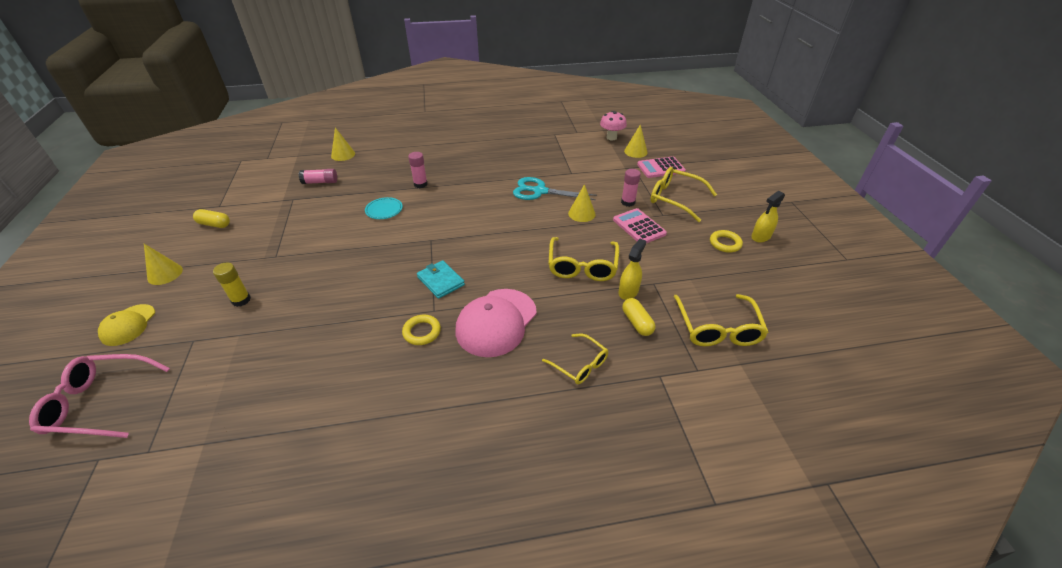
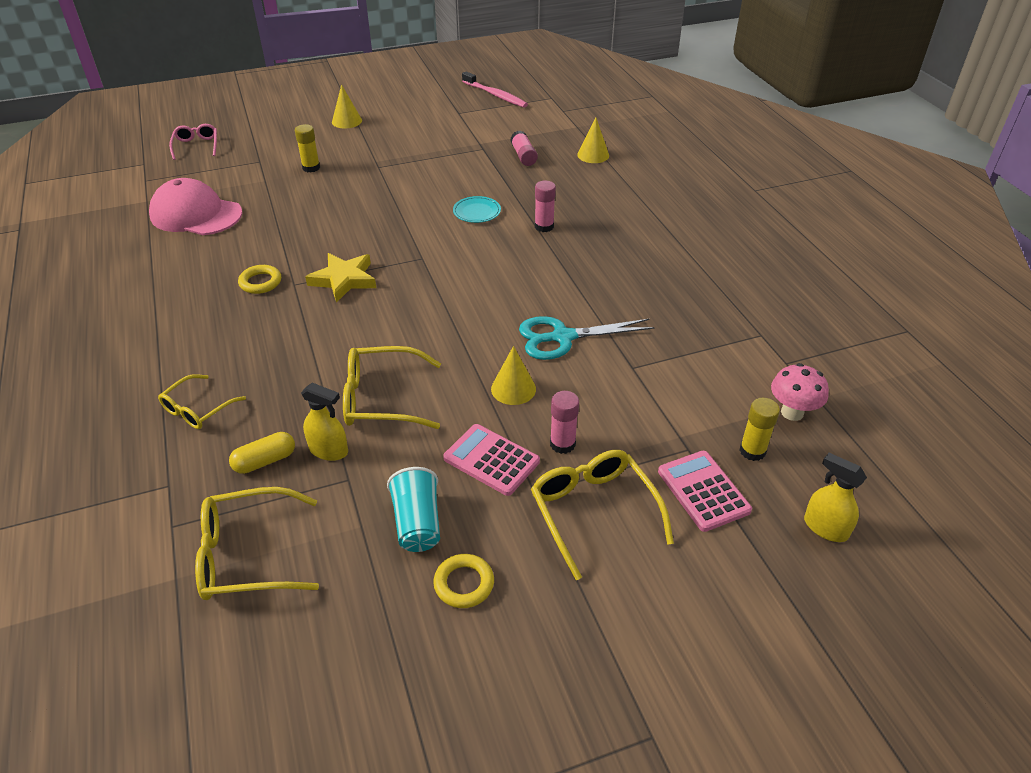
camera: 80 degrees right, 0 degrees up
(101, 402) = (196, 146): pink glasses -> pink glasses, size x0.63
(128, 325) = (280, 128): yellow cap -> none
(207, 185) = (495, 95): none -> pink toothbrush
(214, 224) = (426, 120): yellow capsule -> none
(440, 281) = (344, 280): turquoise wallet -> yellow star
(496, 322) = (273, 333): pink cap -> pink cap (196, 214)
(540, 191) = (563, 337): turquoise scissors -> turquoise scissors turned 105 degrees counterclockwise
(635, 151) = (752, 451): yellow cone -> yellow glue stick
(639, 227) = (491, 460): pink calculator -> pink calculator turned 105 degrees counterclockwise
(675, 199) = (594, 513): yellow glasses -> yellow glasses turned 45 degrees counterclockwise
(686, 257) = (417, 523): none -> turquoise cup
(760, 236) = (496, 649): yellow spray bottle -> yellow spray bottle (825, 528)

